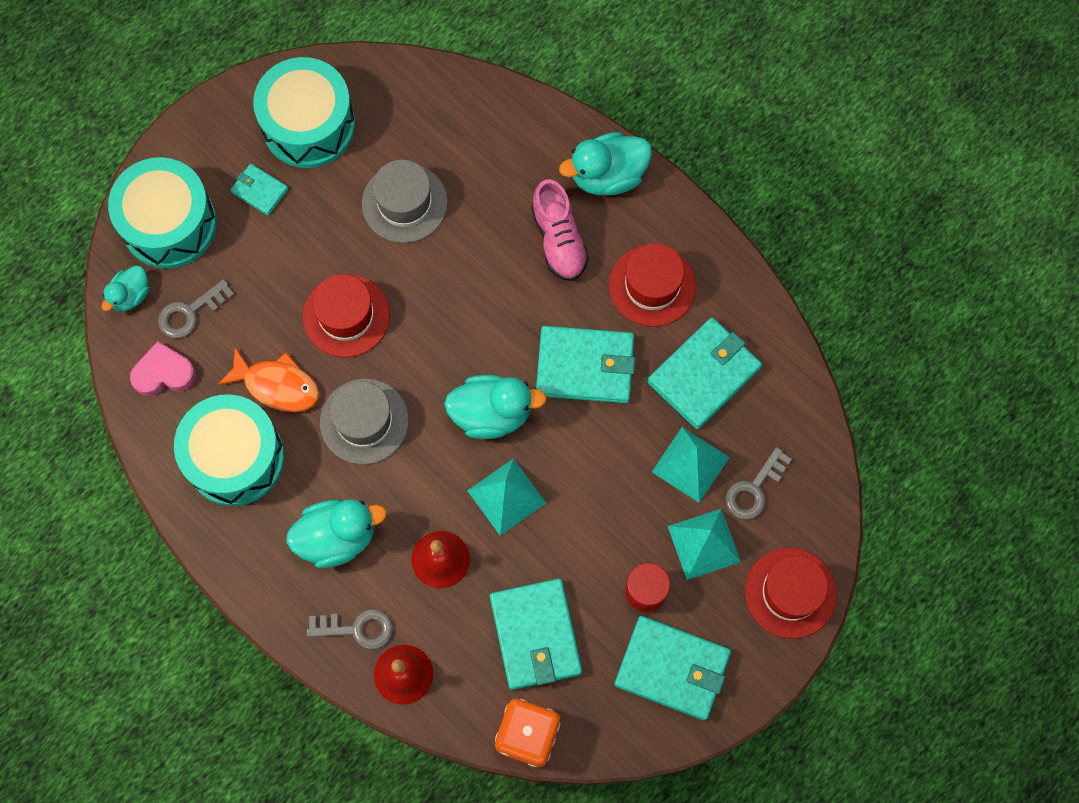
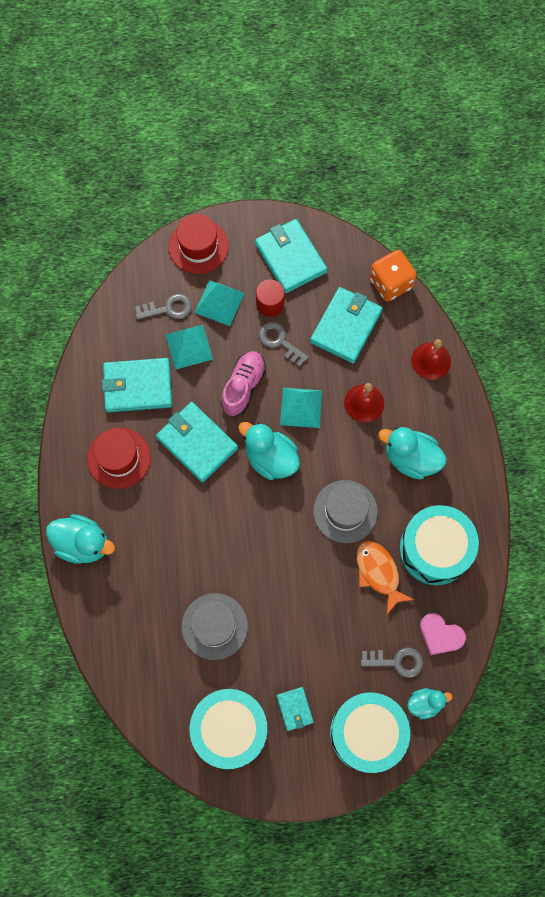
camera: 140 degrees left, 0 degrees up
(346, 316) = (306, 583): red hat -> none
(357, 629) = (437, 402): grey key -> grey key (279, 341)
(559, 240) = (146, 528): pink shoe -> pink shoe (243, 387)

